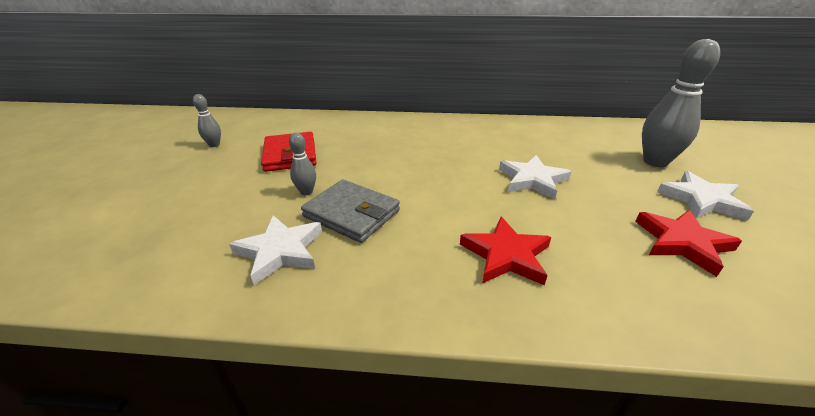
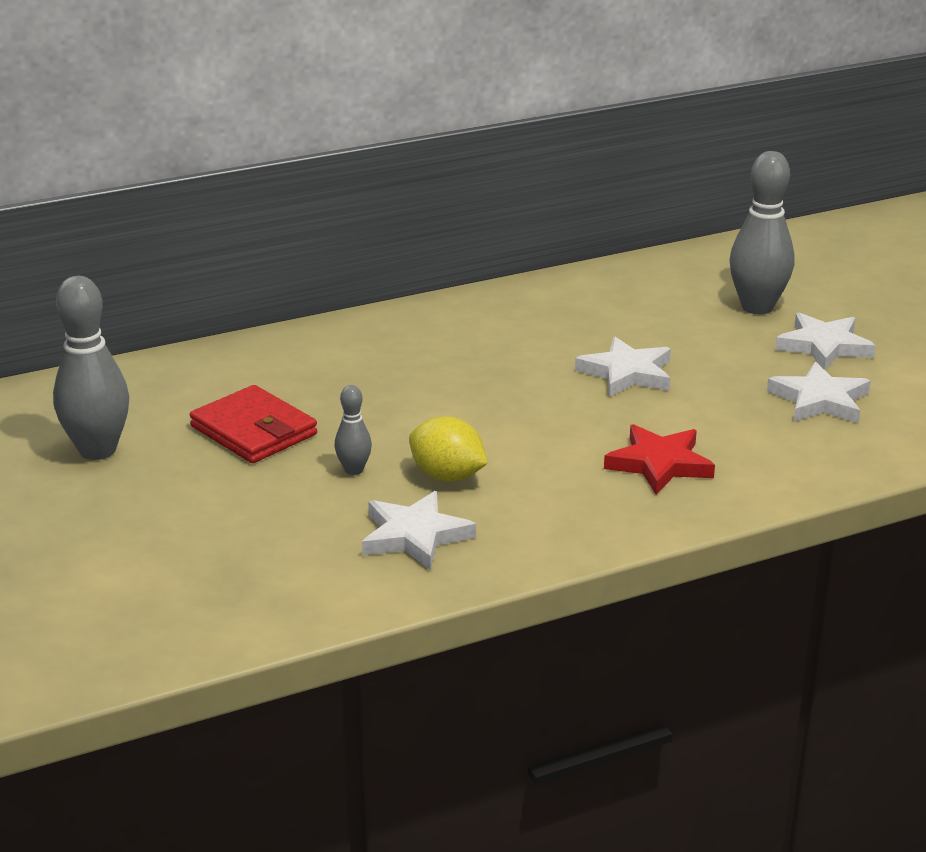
camera: 30 degrees left, 5 degrees down
(214, 145) = (97, 450): grey bowling pin -> grey bowling pin, size x2.02
(352, 213) = (447, 476): grey wallet -> yellow lemon
(682, 243) = (820, 400): red star -> white star

